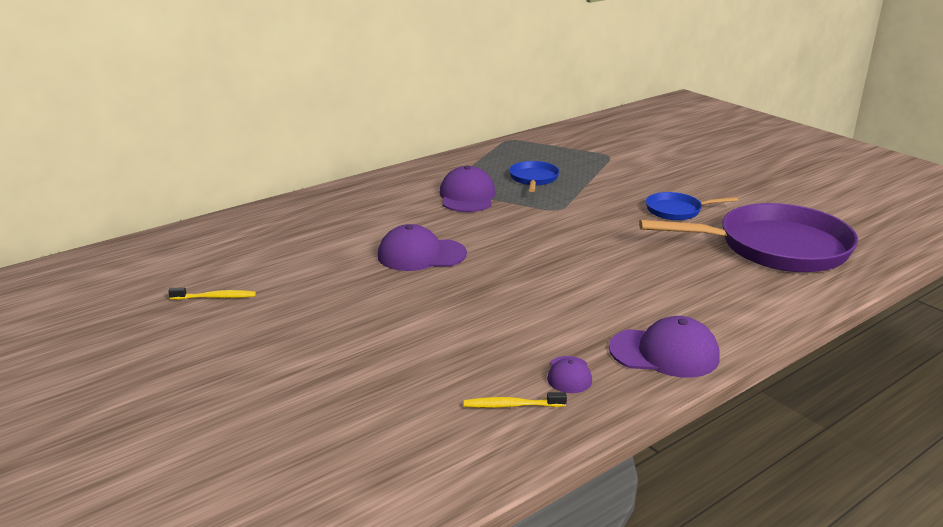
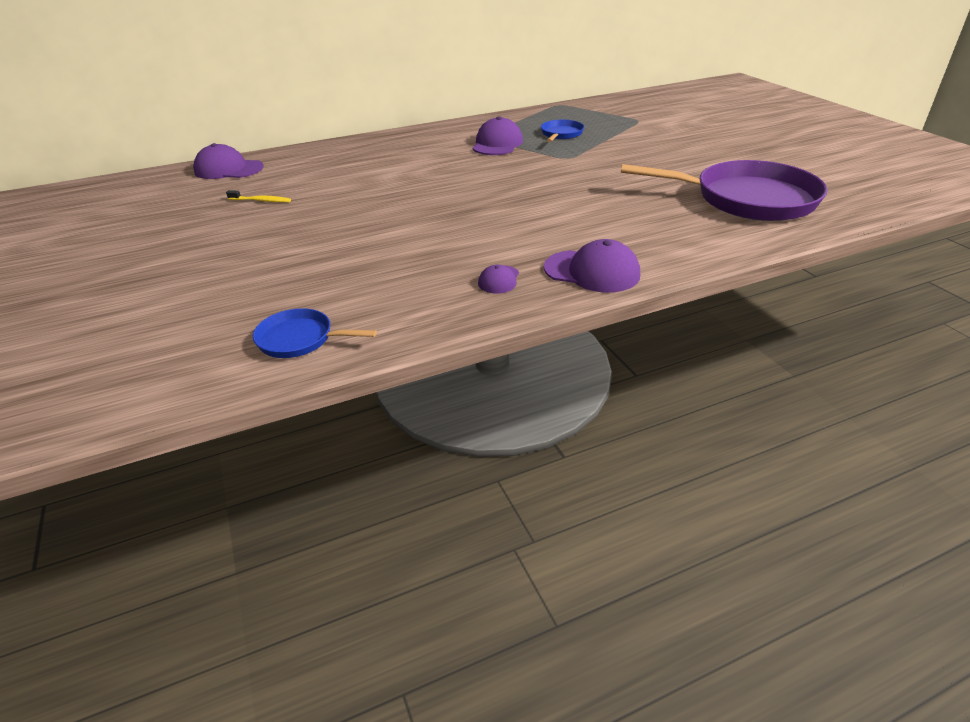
camera: 15 degrees right, 10 degrees up
(421, 255) = (433, 183): purple cap -> purple cap (228, 169)
(512, 405) = (437, 297): yellow toothbrush -> none
(677, 210) = (673, 165): blue pan -> blue pan (300, 339)

